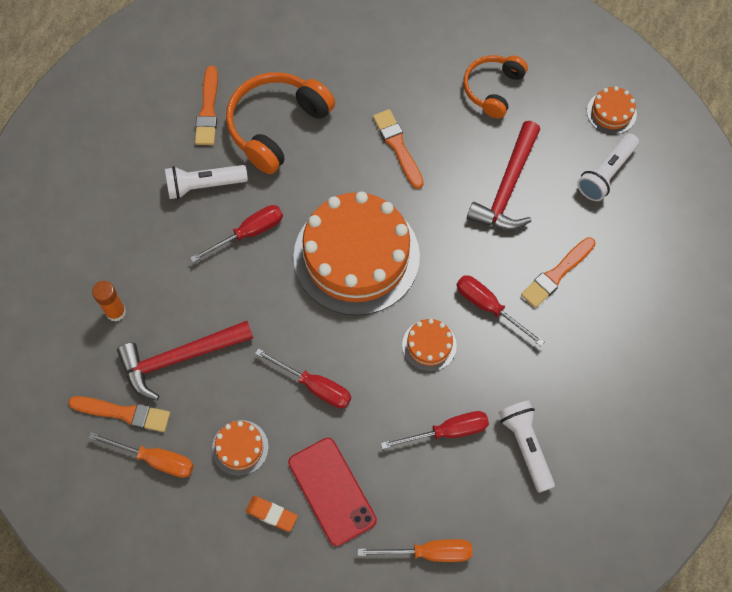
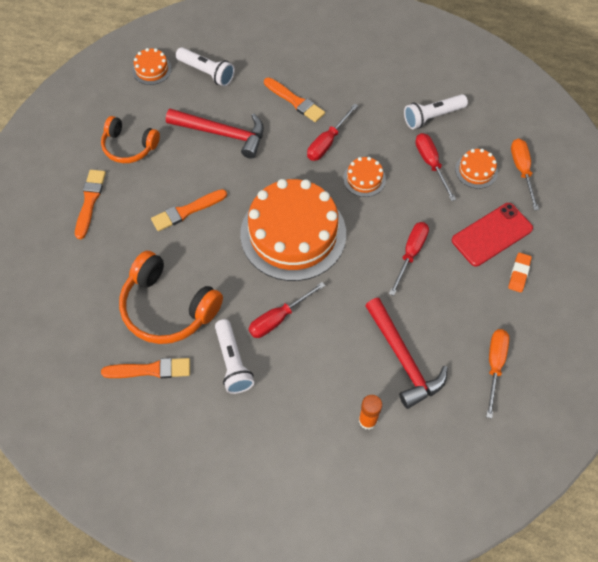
camera: 95 degrees left, 5 degrees down
(123, 413) = (460, 398): orange brush -> orange brush (90, 201)
(240, 447) = (471, 302): orange cake -> orange cake (476, 170)
(249, 233) = (278, 318): red screwdriver -> red screwdriver turned 90 degrees counterclockwise

